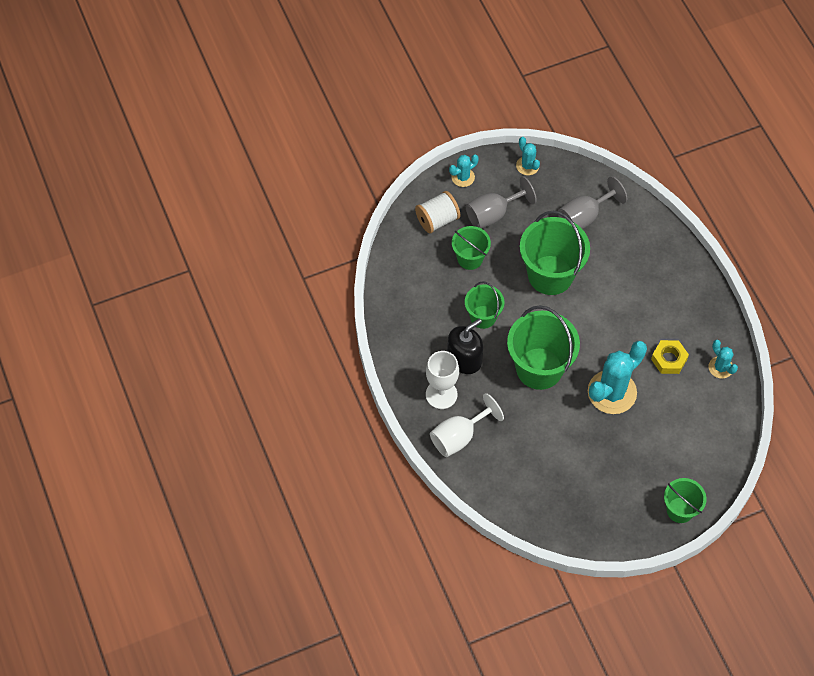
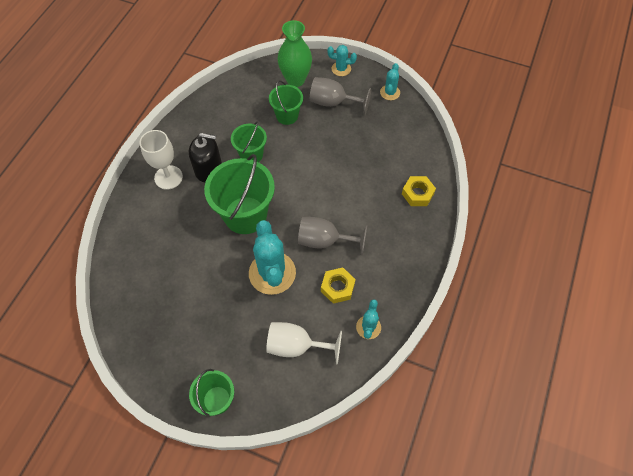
camera: 45 degrees right, 0 degrees up
(437, 220) = (295, 80): white spool -> green vase
(459, 436) = (145, 211): white goblet -> white goblet (296, 346)
(550, 275) = (324, 166): green bucket -> none
(584, 217) = (390, 149): grey goblet -> grey goblet (324, 241)
(612, 392) = (272, 273): turquoise cactus -> turquoise cactus turned 75 degrees clockwise
(644, 236) = (417, 194): none -> yellow nut

